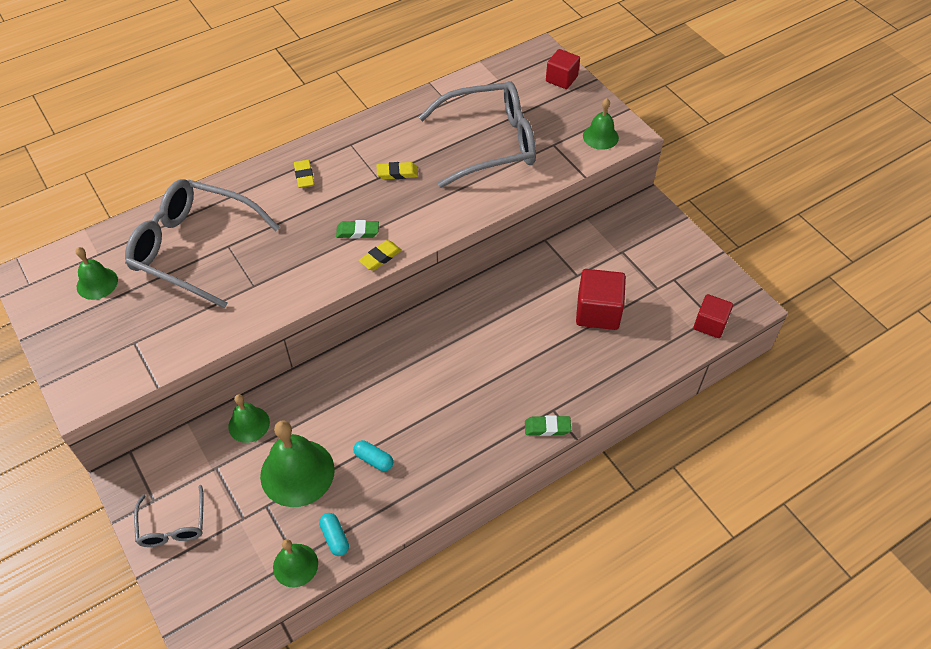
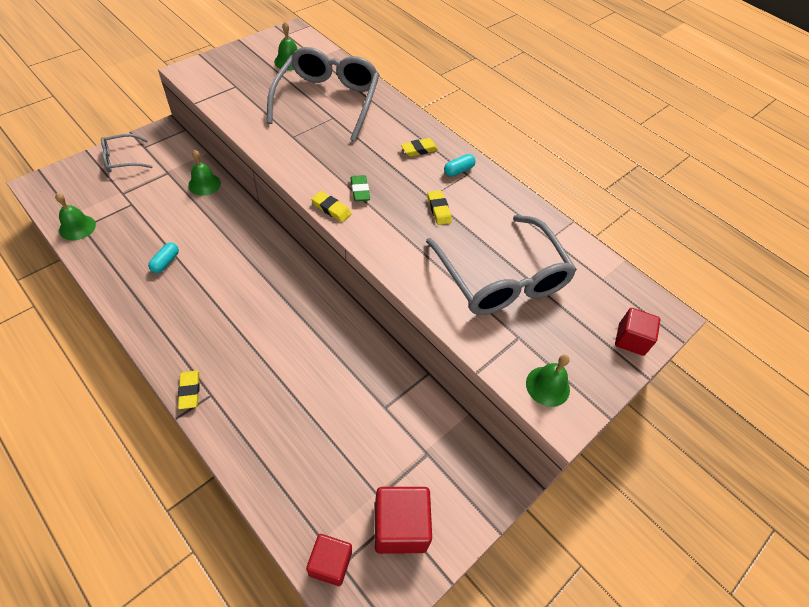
camera: 75 degrees right, 0 degrees up
(297, 472) = (158, 217): green bell -> none
(335, 537) = (96, 247): turquoise capsule -> turquoise capsule (458, 170)
(547, 427) = (190, 391): green eraser -> yellow eraser
(598, 312) = (336, 431): red cube -> red cube (400, 526)

